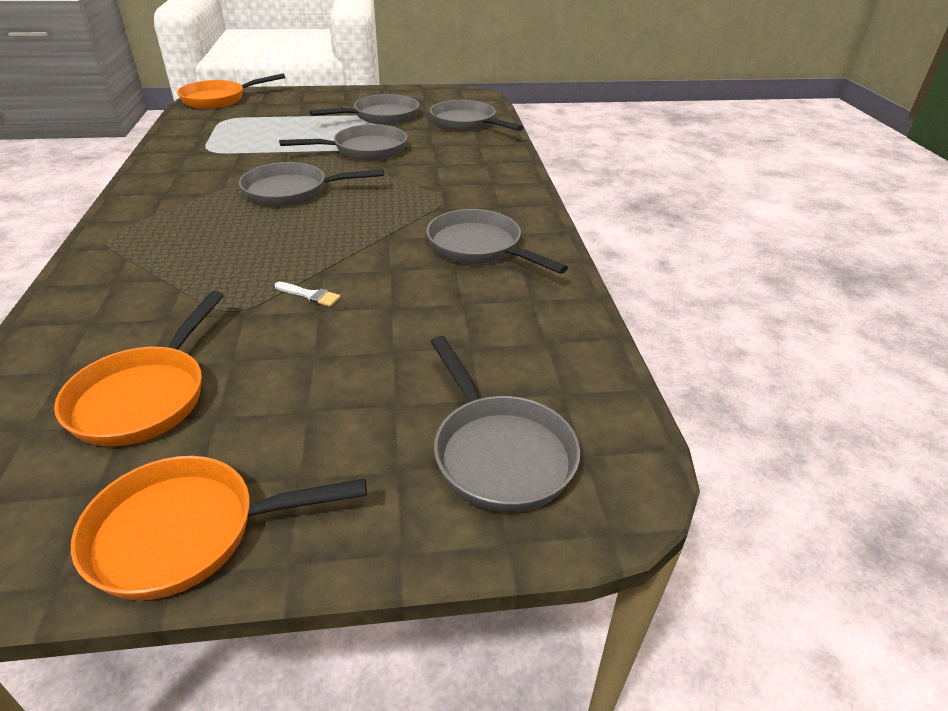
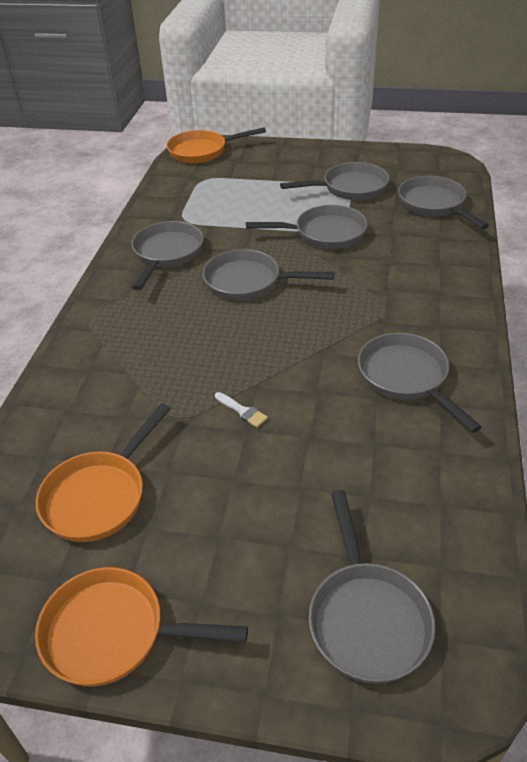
camera: 20 degrees right, 5 degrees up
(193, 178) = (166, 254): none -> grey pan

